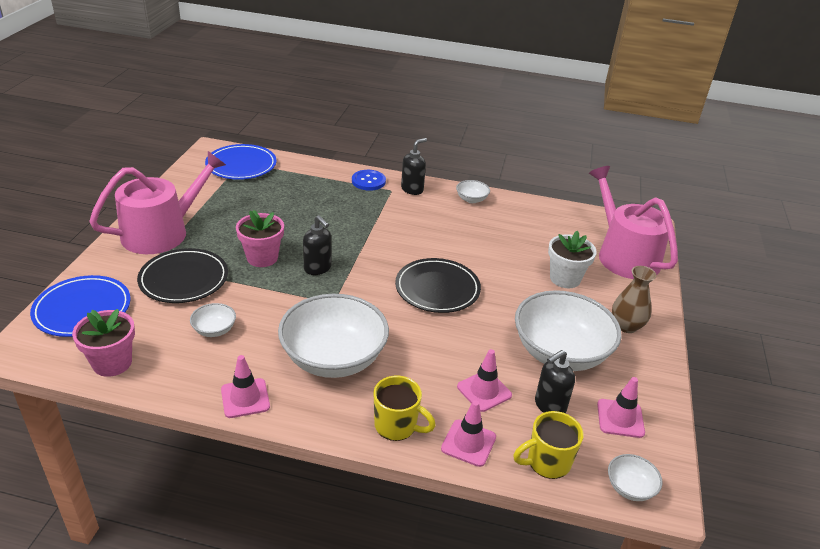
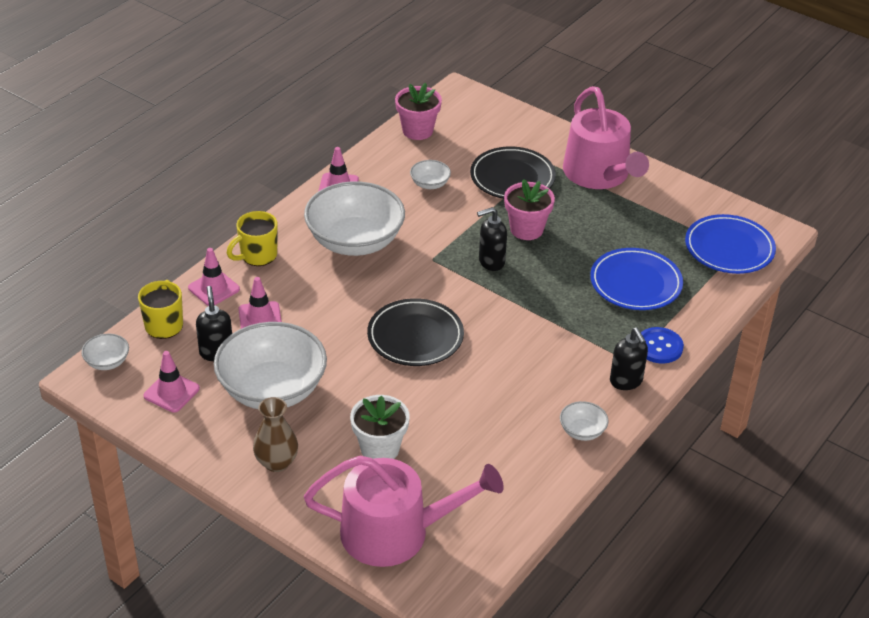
camera: 115 degrees right, 5 degrees up
(82, 309) = (494, 122): blue plate -> blue plate (635, 283)

